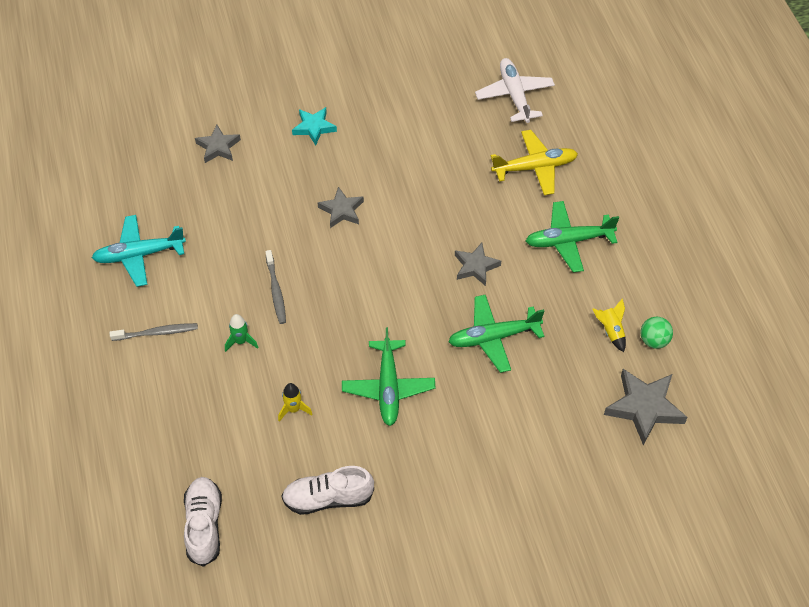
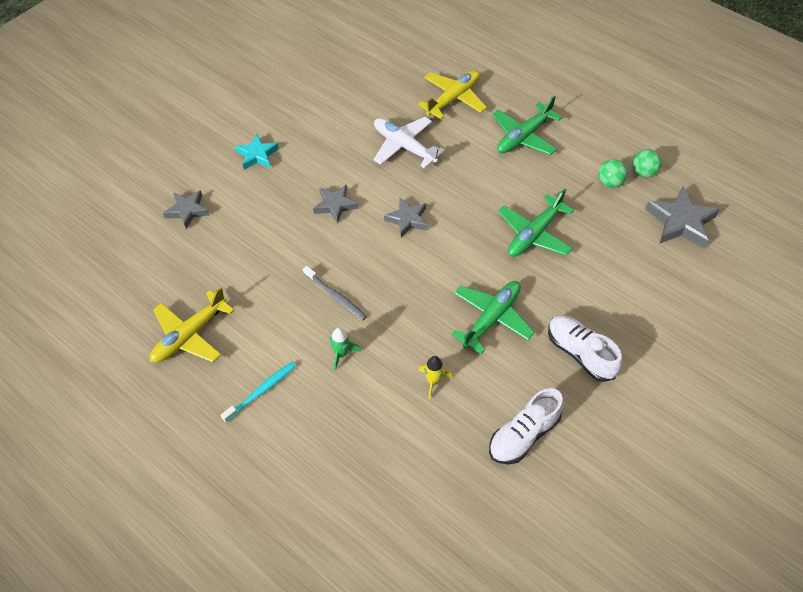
camera: 35 degrees left, 0 degrees up
(139, 255) = (189, 335): turquoise plane -> yellow plane
(157, 333) = (261, 391): grey toothbrush -> turquoise toothbrush
(204, 525) = (444, 527): white shoe -> white shoe (580, 353)
(388, 388) = (491, 318): green plane -> green plane turned 105 degrees counterclockwise
(475, 266) = (475, 190): grey star -> grey star (407, 219)
(514, 95) = (393, 56): white plane -> white plane (404, 146)
(610, 331) = (609, 182): yellow rocket -> green ball

